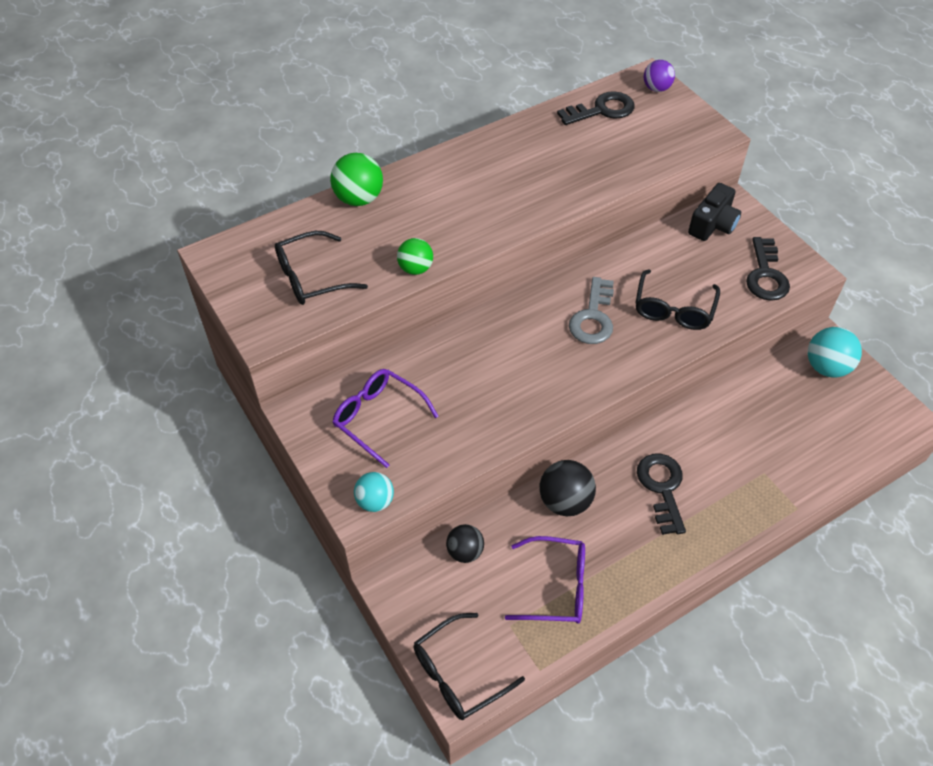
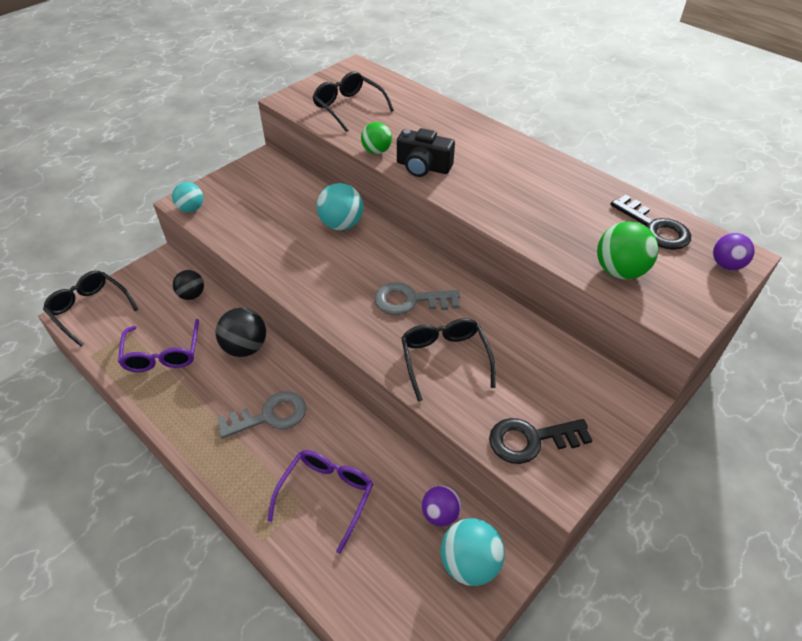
camera: 75 degrees right, 5 degrees down
(359, 199) = (442, 111): green ball -> green ball (619, 271)
(379, 418) = (265, 196): purple glasses -> purple glasses (326, 497)
(459, 352) = (341, 224): none -> turquoise ball
(662, 488) = (270, 416): black key -> grey key
(674, 308) = (445, 360): black glasses -> black glasses turned 75 degrees clockwise
(713, 224) = (587, 382): black camera -> black camera (423, 167)
(782, 376) = (440, 514): none -> purple ball

